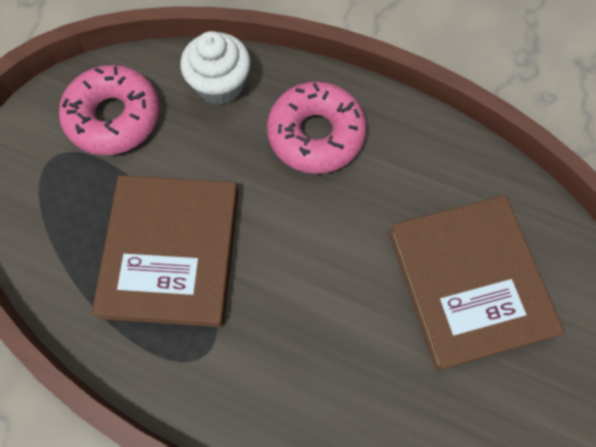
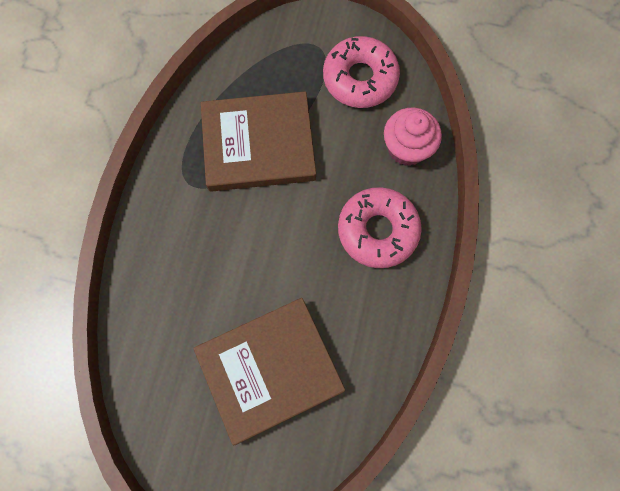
camera: 80 degrees right, 5 degrees up
(220, 85) = (407, 148): white cupcake -> pink cupcake

